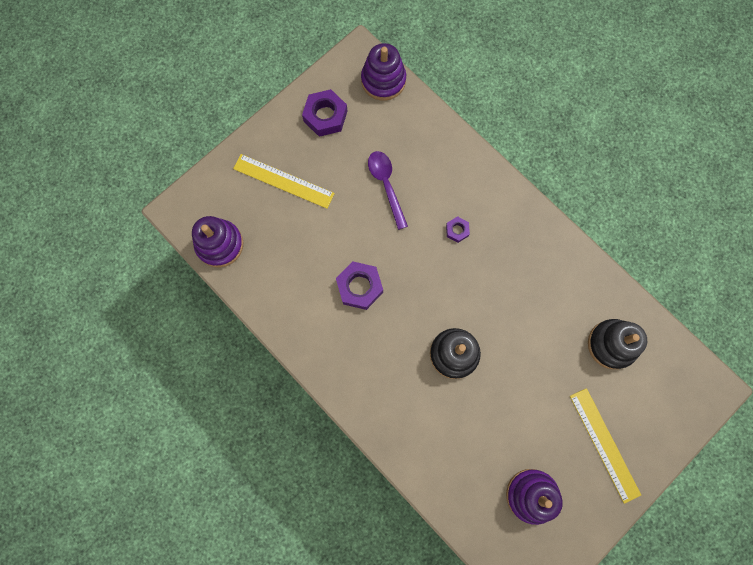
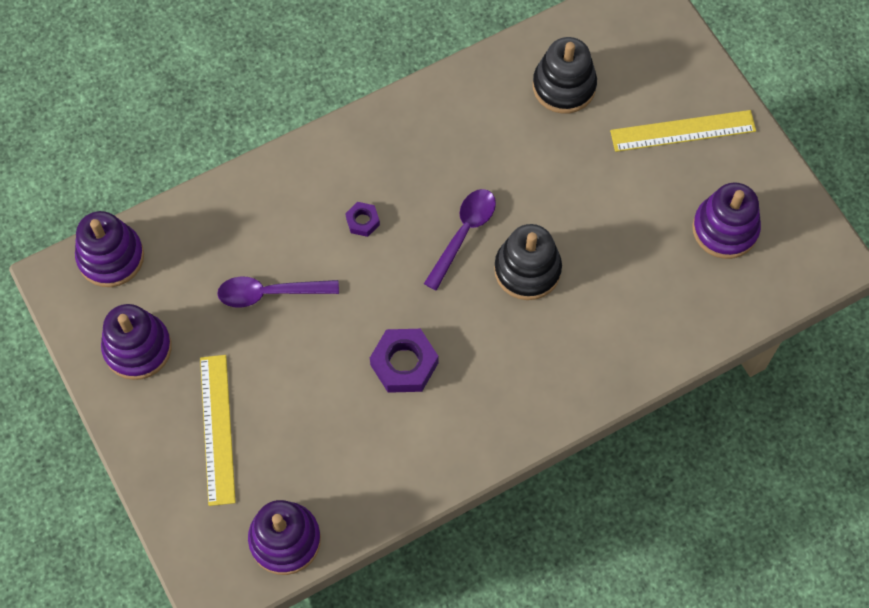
camera: 75 degrees left, 10 degrees down
(283, 181) = (217, 429): yellow ruler -> yellow ruler turned 45 degrees counterclockwise
(325, 116) = (137, 348): purple nut -> purple stacking toy
(468, 302) = (463, 234): none -> purple spoon

